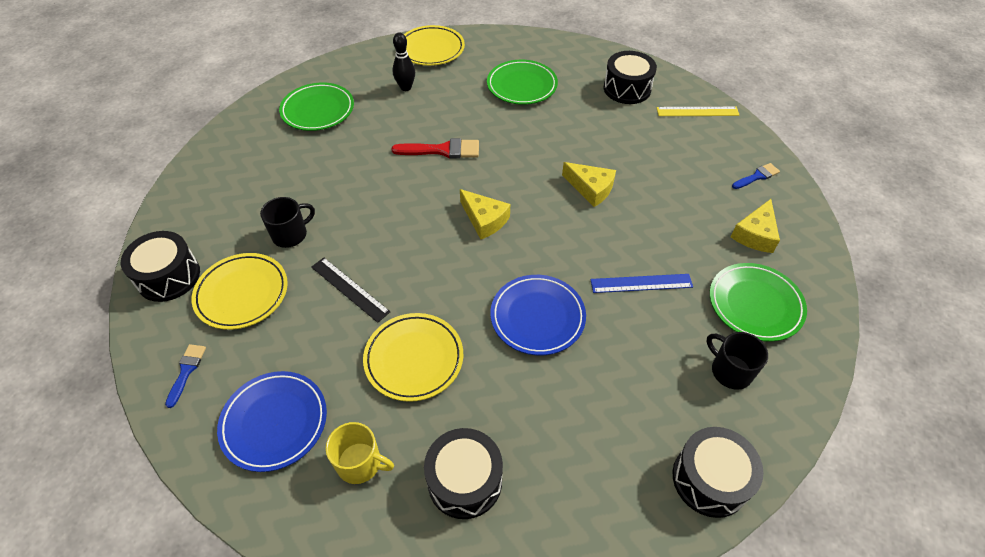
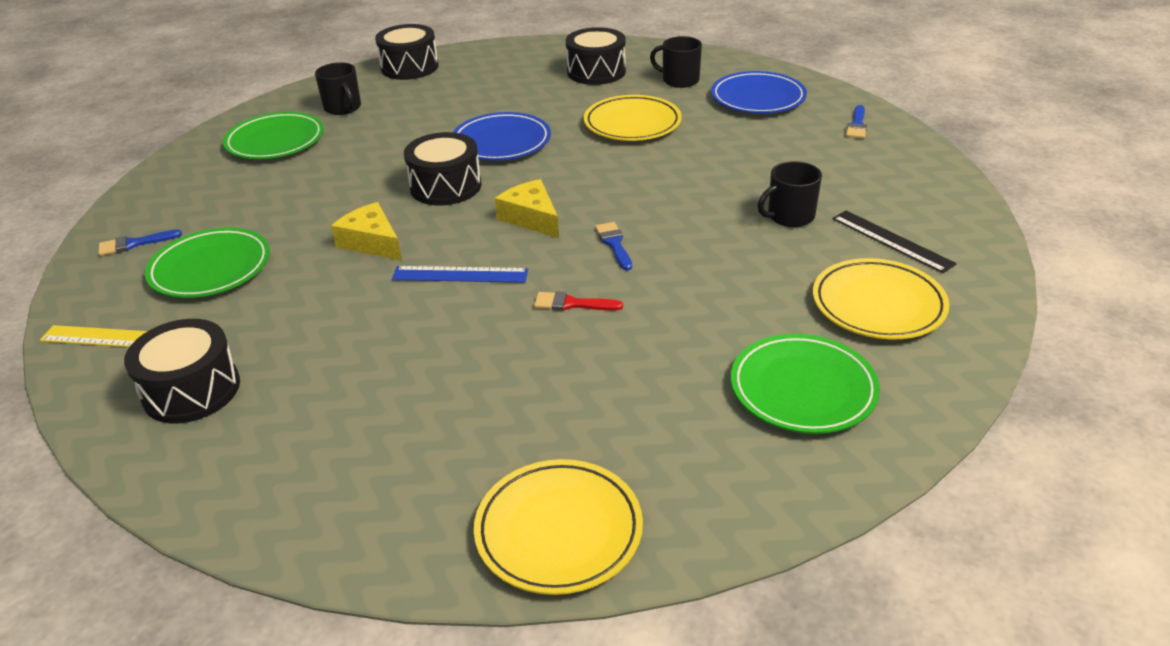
camera: 170 degrees left, 15 degrees down
(168, 276) = (927, 187): black drum -> black drum (445, 186)
(242, 293) = (828, 170): yellow plate -> yellow plate (878, 305)
(349, 289) = (703, 168): black ruler -> black ruler (892, 241)
(360, 463) = (679, 80): yellow mug -> black mug
(406, 87) = (627, 427): black bowling pin -> none
(420, 199) = (614, 244): none -> blue brush
(442, 150) = (572, 304): red brush -> red brush, size x0.61
(522, 86) = (389, 412): green plate -> green plate (210, 268)
(641, 283) = (377, 159): blue ruler -> blue ruler (460, 274)
(755, 234) = (210, 189): yellow cheese -> none

